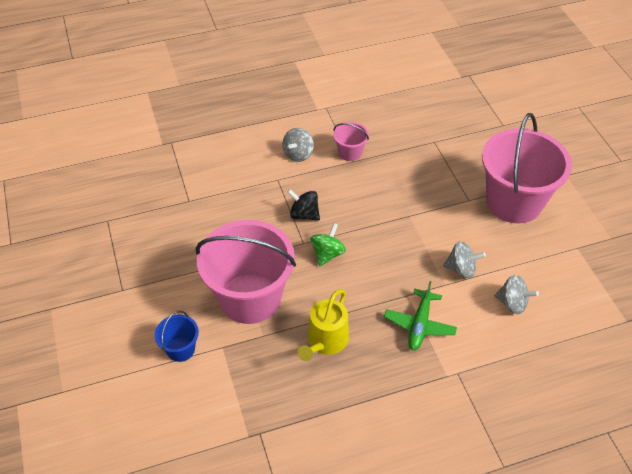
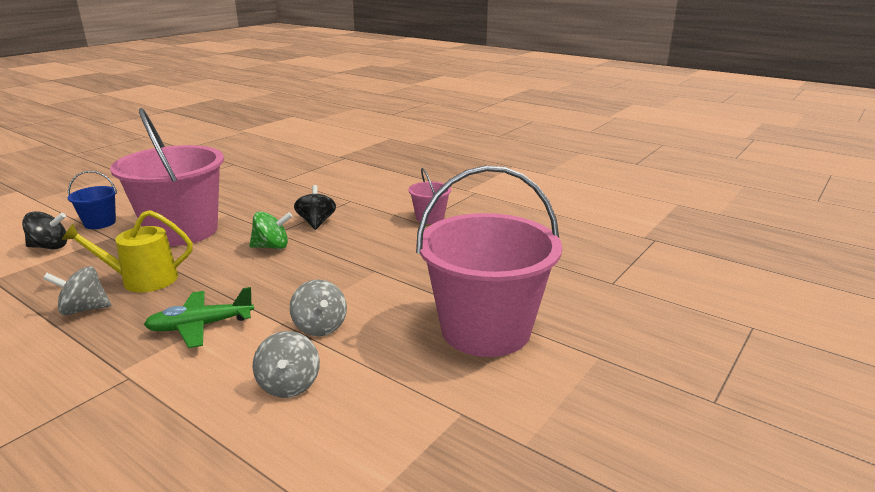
camera: 55 degrees right, 25 degrees down
(208, 391) = (50, 247): none -> black spinning top
(298, 154) = (395, 199): grey spinning top -> grey spinning top (84, 309)

